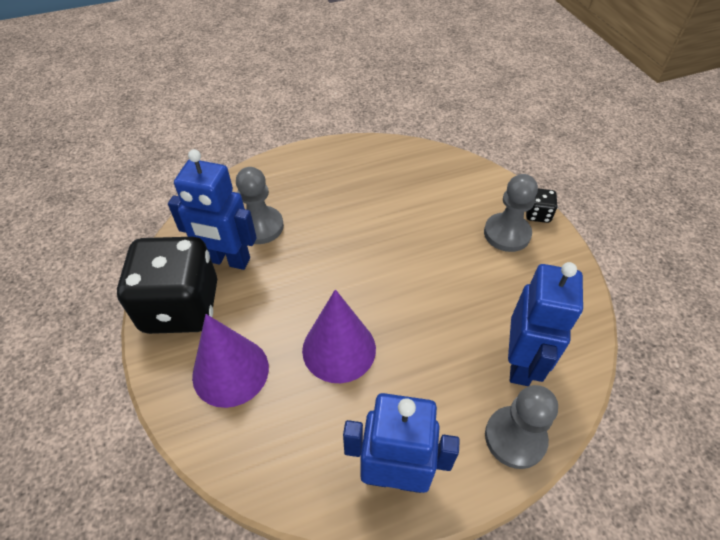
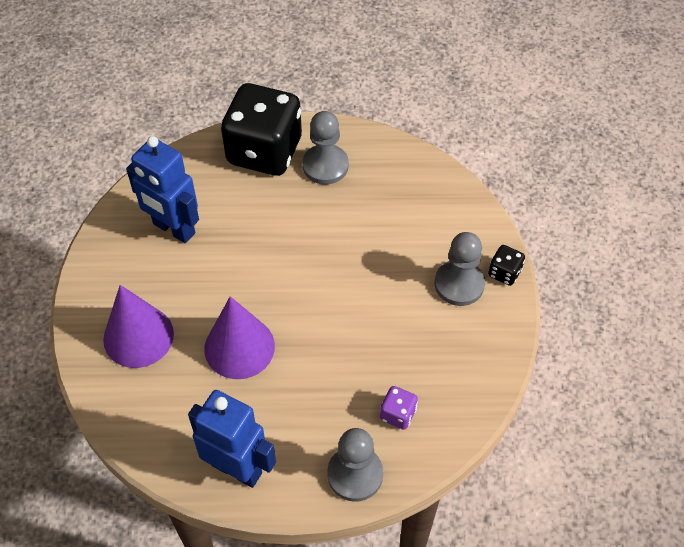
camera: 20 degrees right, 5 degrees up
(181, 307) = (116, 263): black dice -> black dice (264, 151)
(260, 226) = (217, 202): grey pawn -> grey pawn (325, 166)
(521, 363) = (398, 414): blue robot -> purple dice

